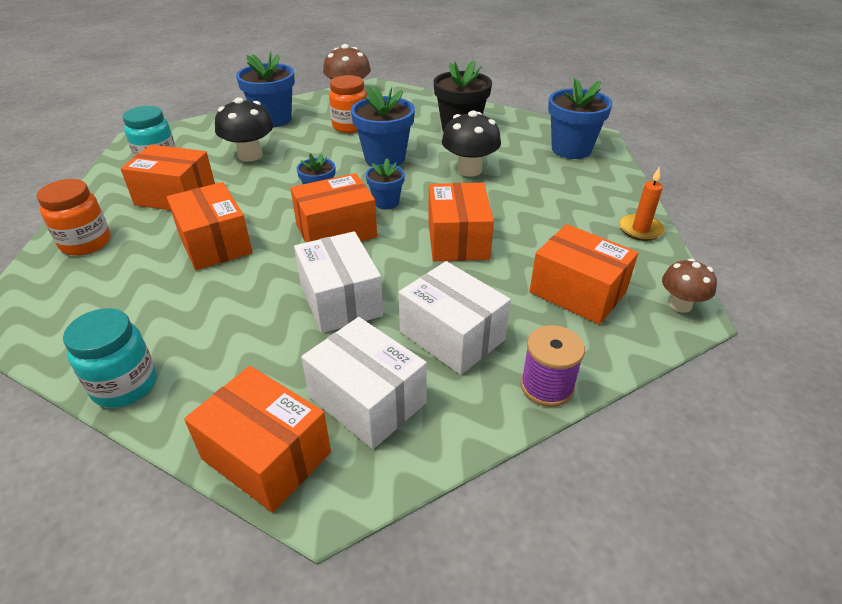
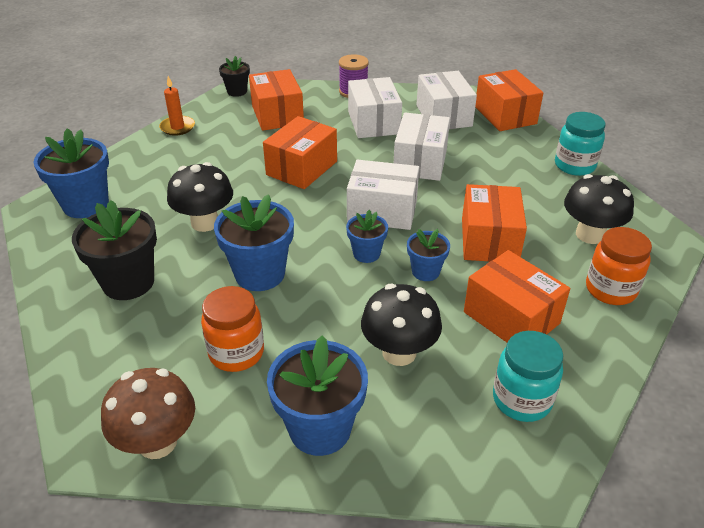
camera: 145 degrees left, 0 degrees up
(104, 288) = (590, 234): none -> black mushroom
(336, 231) = (382, 211): orange box -> white box
(386, 202) = (316, 220): blue flower pot -> blue flower pot (425, 271)
(680, 305) = (237, 91): brown mushroom -> black flower pot

